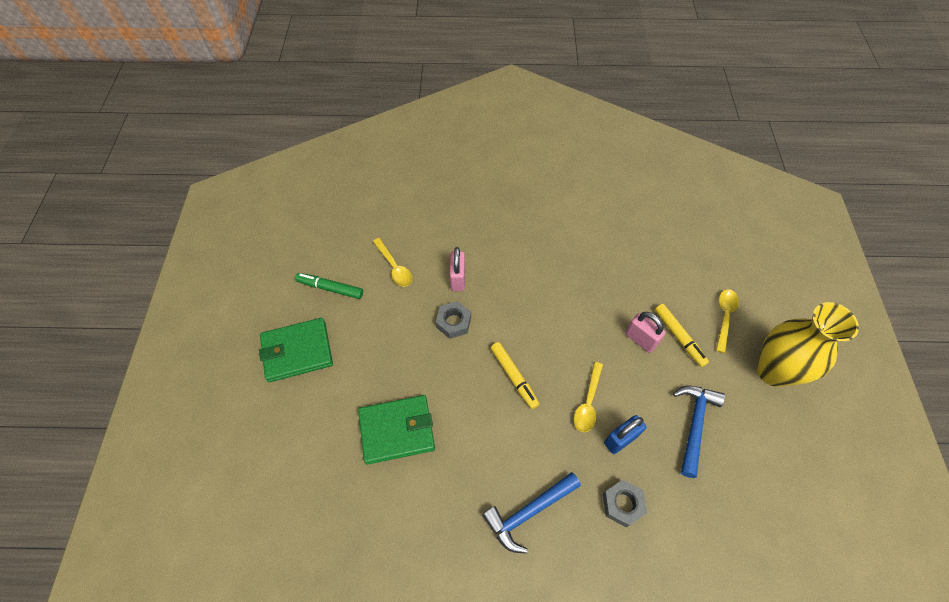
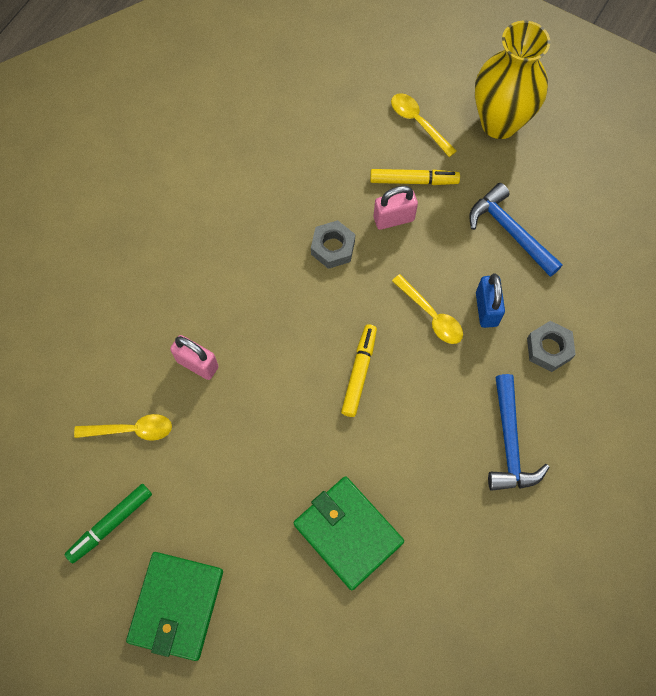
camera: 60 degrees left, 10 degrees up
(397, 430) = (348, 533): green wallet -> green wallet turned 60 degrees counterclockwise
(453, 322) = (252, 400): grey nut -> grey nut (333, 247)
(514, 377) = (359, 372): yellow marker -> yellow marker turned 75 degrees counterclockwise

